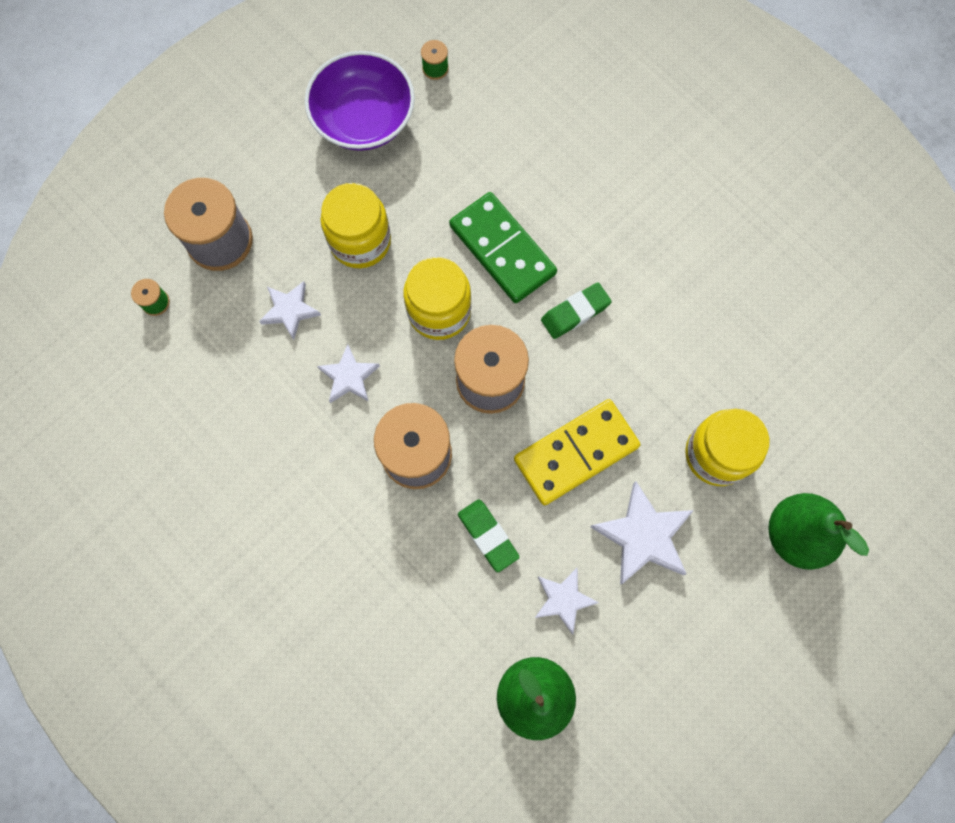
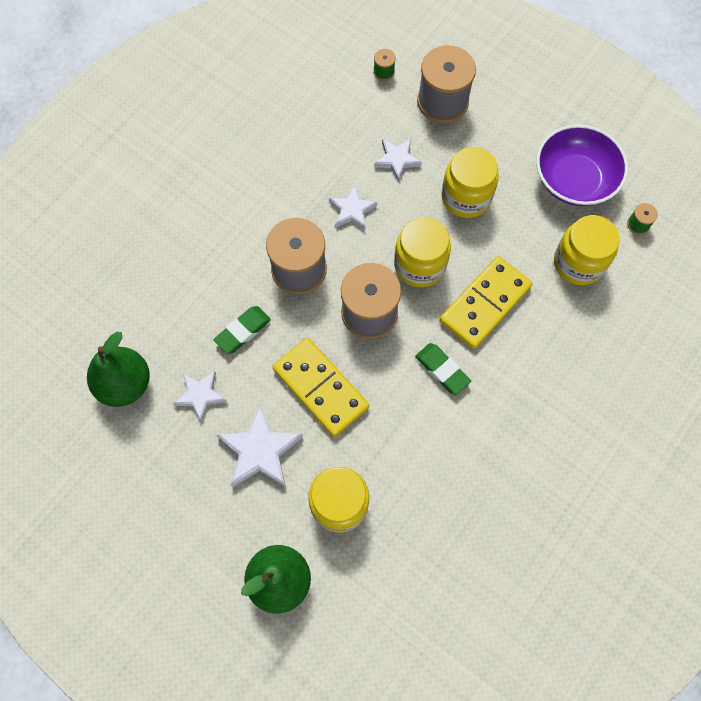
camera: 80 degrees right, 5 degrees down
(470, 140) = (578, 263): none -> yellow jar
(502, 250) = (485, 304): green domino -> yellow domino

